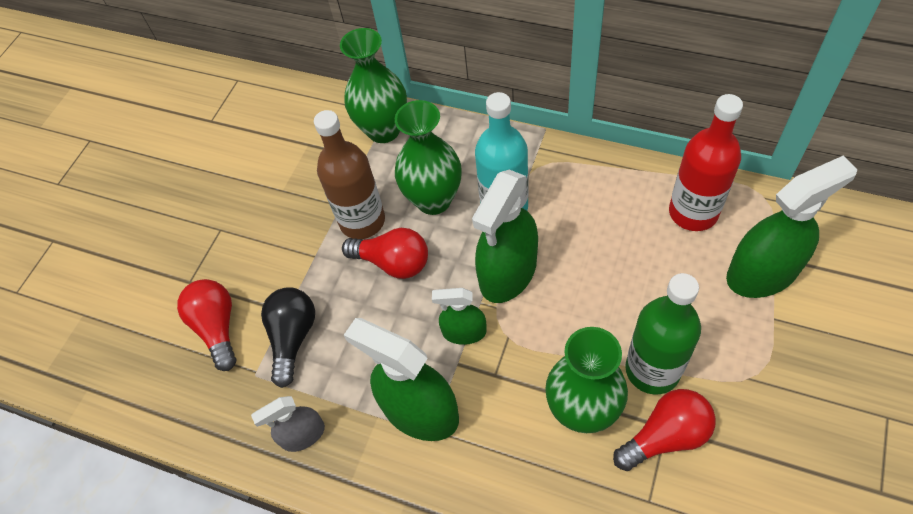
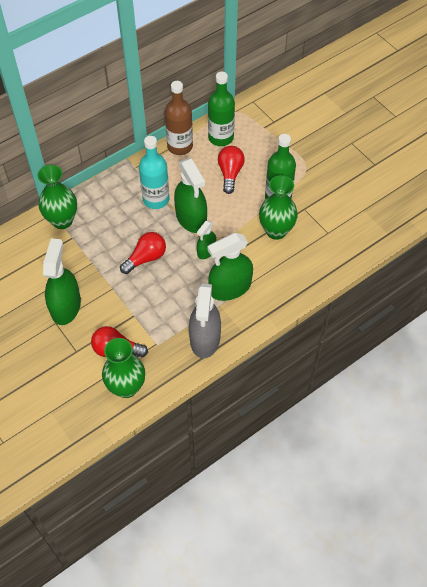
camera: 65 degrees left, 0 degrees up
(293, 337) = (151, 319): black light bulb -> none
(303, 435) = (205, 338): grey spray bottle -> grey spray bottle, size x1.82
(362, 221) = (110, 258): brown bottle -> brown bottle (180, 146)
(433, 200) = (125, 223): green vase -> green vase (126, 387)
(665, 436) = (307, 211): red light bulb -> red light bulb (230, 173)
(693, 212) = (221, 137): red bottle -> green bottle
(762, 273) = (267, 136): green spray bottle -> green spray bottle (66, 306)

